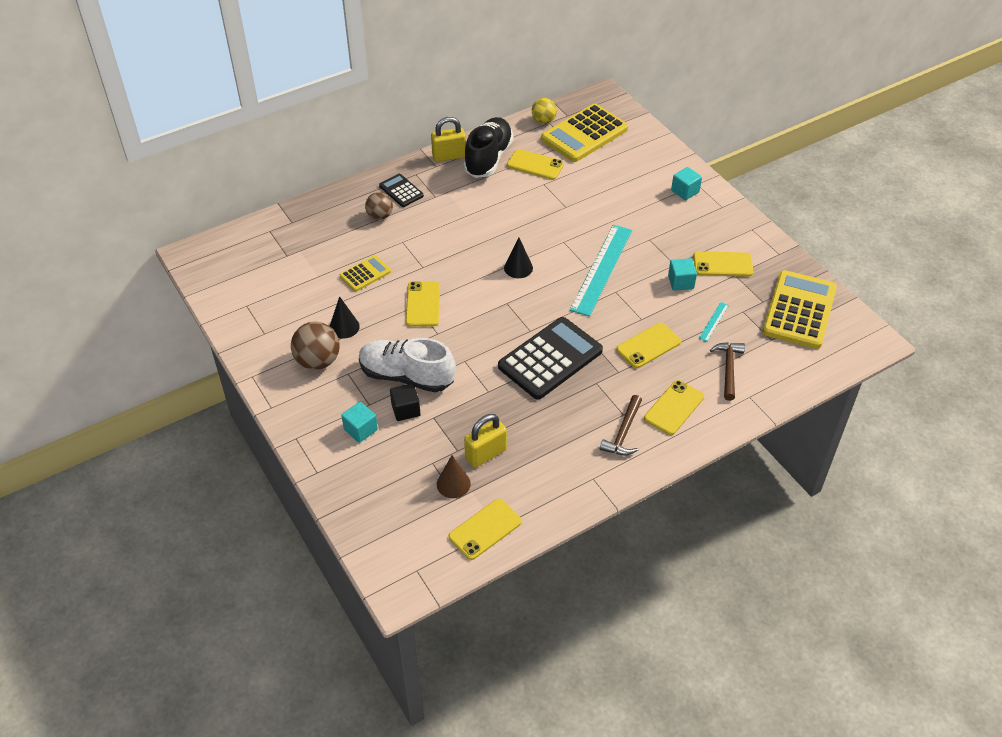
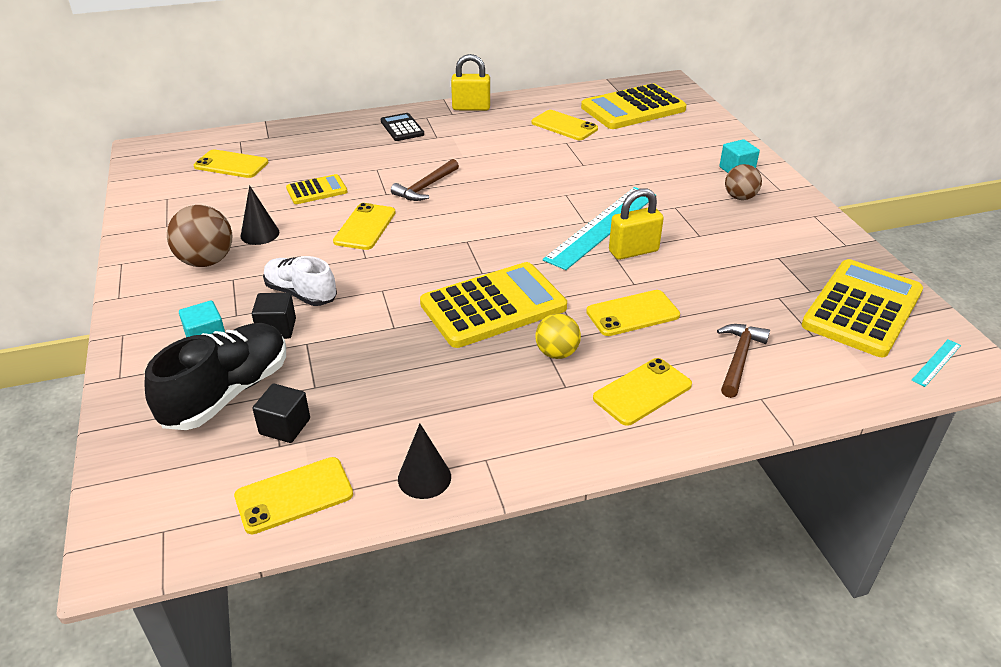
camera: 15 degrees right, 10 degrees down
(380, 216) = (365, 145): brown ball -> brown ball (740, 197)
(406, 376) = (301, 293): white shoe -> white shoe, size x0.67
(453, 484) = (285, 426): brown cone -> black cube
(485, 454) = (350, 398): yellow padlock -> yellow padlock (633, 251)
(488, 158) = (514, 114): black shoe -> black shoe (227, 393)
(518, 268) = (498, 210): black cone -> black cone (424, 477)
(543, 121) = (591, 93): yellow ball -> yellow ball (557, 353)
(550, 359) = (493, 306): black calculator -> yellow calculator
(623, 432) = (556, 409): brown hammer -> brown hammer (426, 187)
(681, 282) = (701, 254): turquoise cube -> none
(713, 321) = (733, 302): turquoise ruler -> turquoise ruler (936, 362)
(722, 264) = (764, 244): yellow phone -> yellow phone (231, 164)

